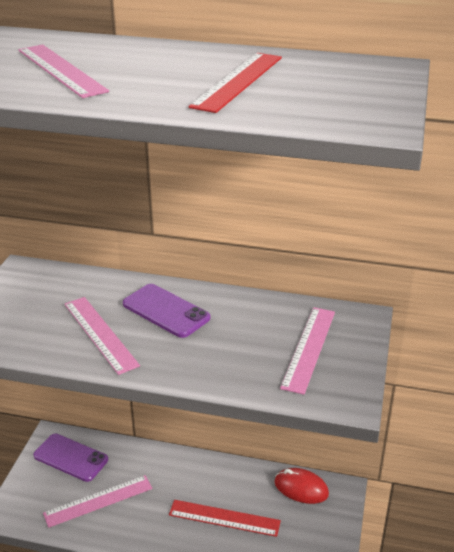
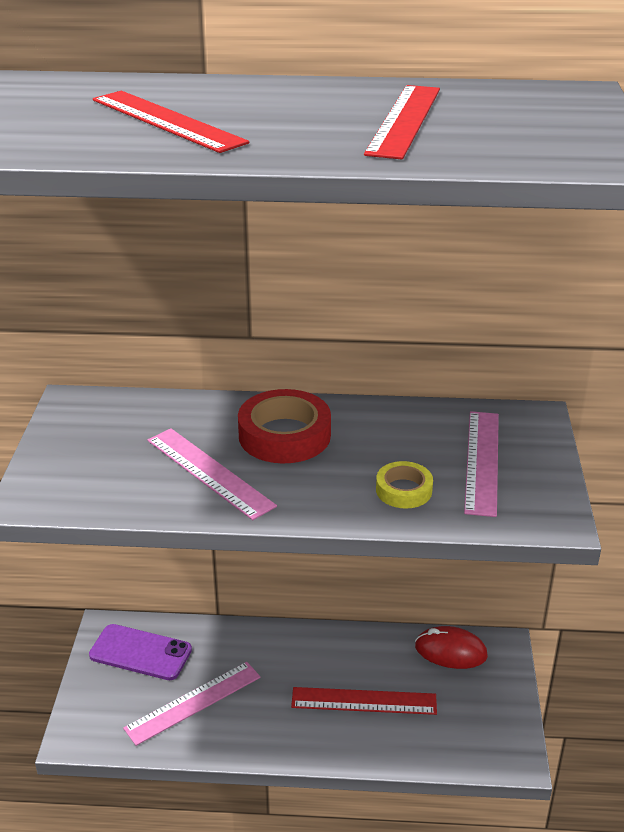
camera: 10 degrees left, 0 degrees up
(61, 70) = (167, 121): pink ruler -> red ruler
(166, 311) = (284, 435): purple phone -> red tape
(240, 364) = (404, 490): none -> yellow tape

